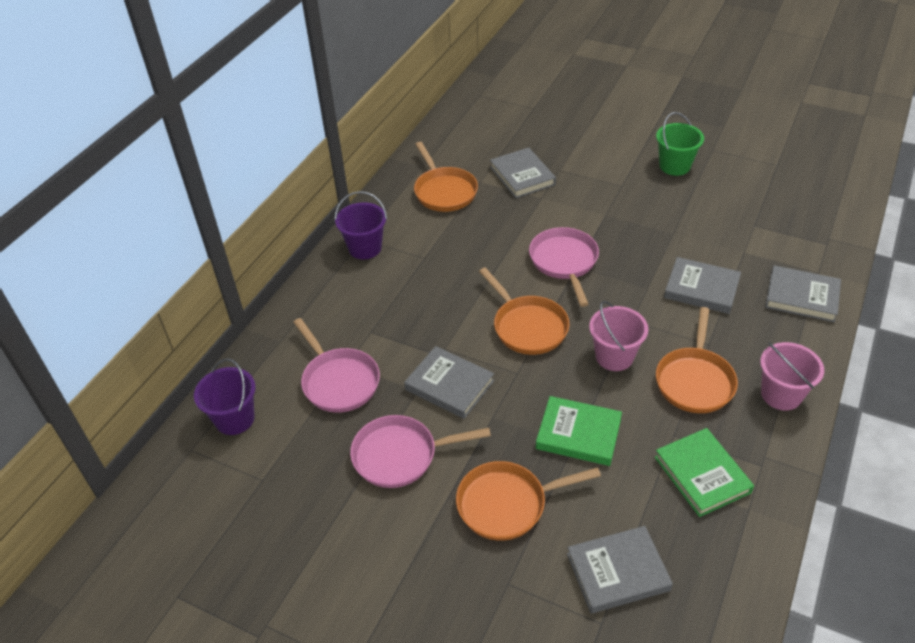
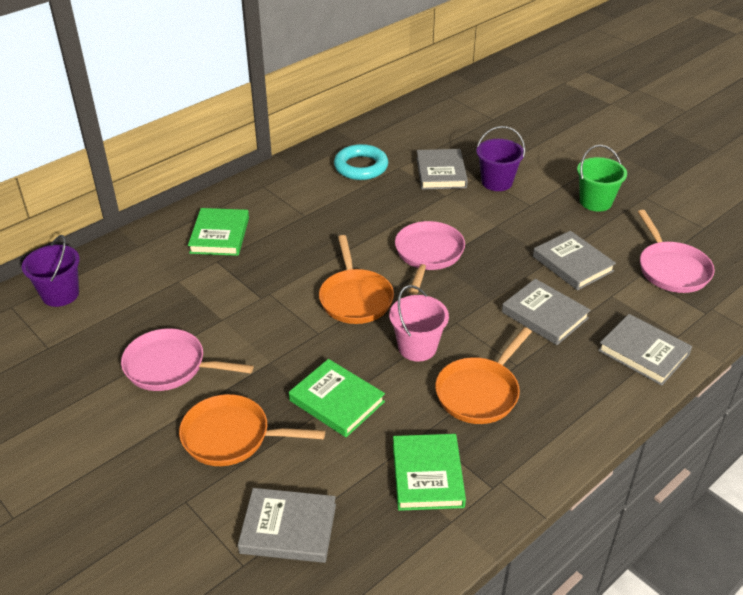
camera: 20 degrees right, 5 degrees down
(338, 381) = (162, 292): pink pan -> pink pan (671, 269)
(355, 303) = (220, 235): none -> green book
(365, 248) = (259, 194): purple bucket -> purple bucket (497, 182)
(444, 191) = (361, 167): orange pan -> turquoise ring
(449, 385) = (252, 324): grey book -> grey book (572, 264)
(781, 394) = (558, 432): pink bucket -> none

